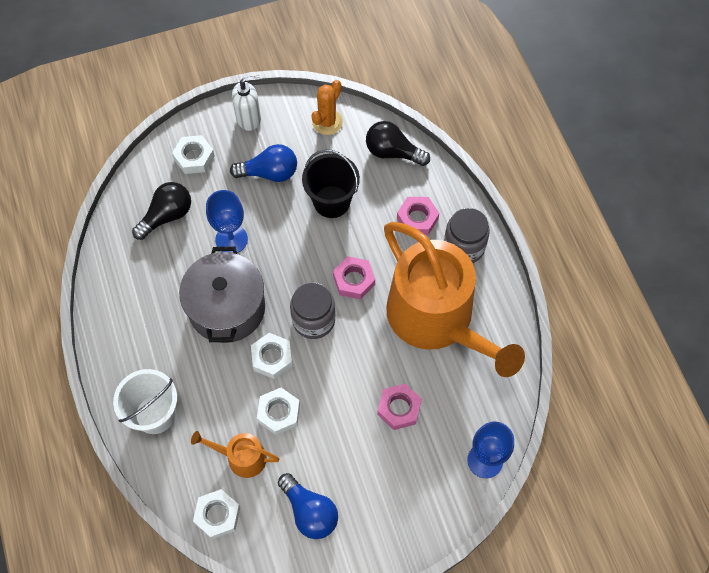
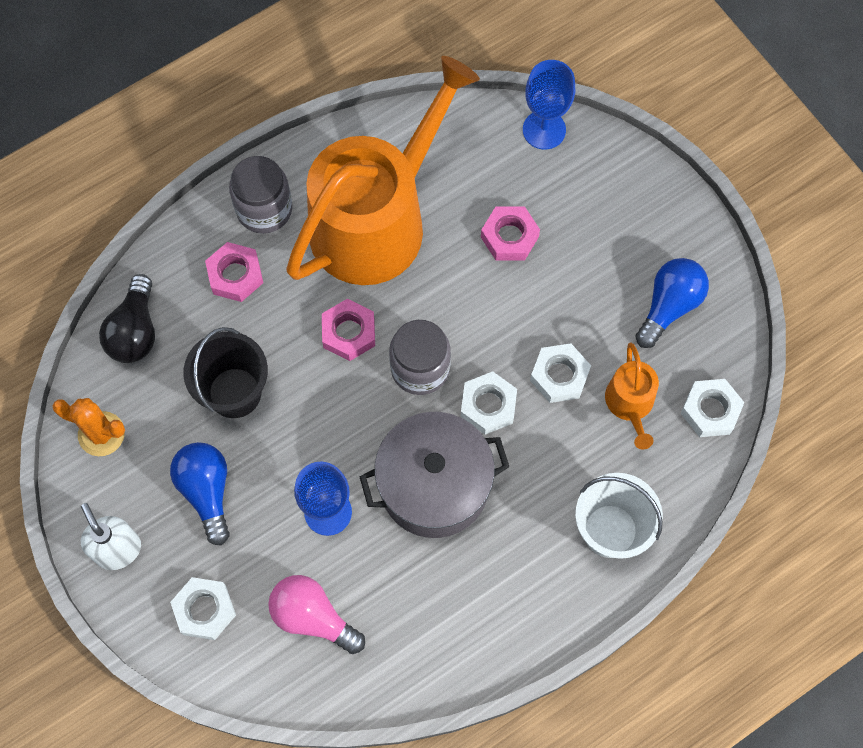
camera: 105 degrees left, 5 degrees up
(167, 216) = (313, 617): black light bulb -> pink light bulb

